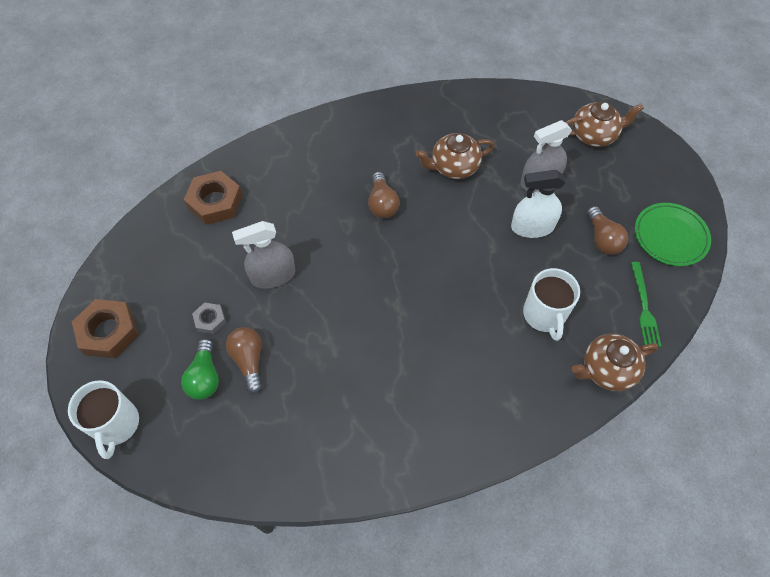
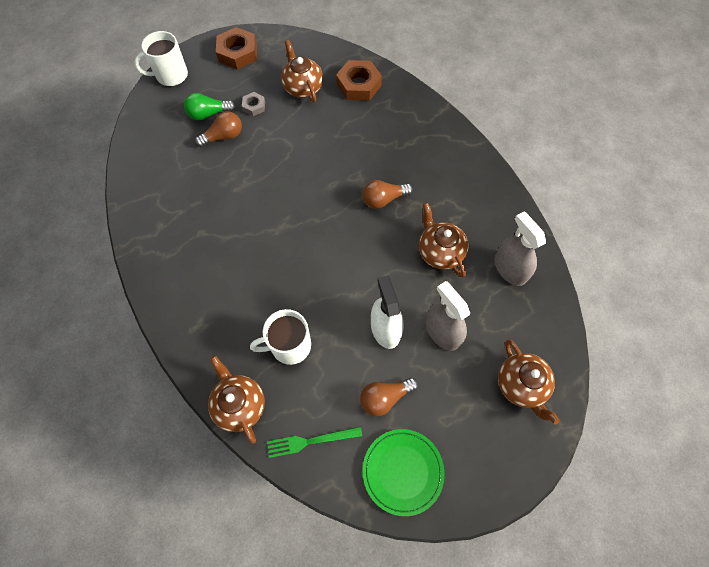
camera: 80 degrees right, 5 degrees up
(198, 261) = (302, 87): none -> brown teapot
(273, 275) = (298, 136): grey spray bottle -> grey spray bottle (510, 269)

